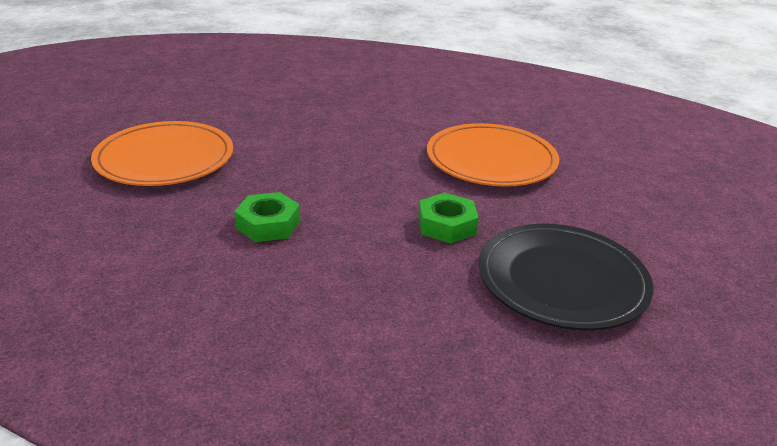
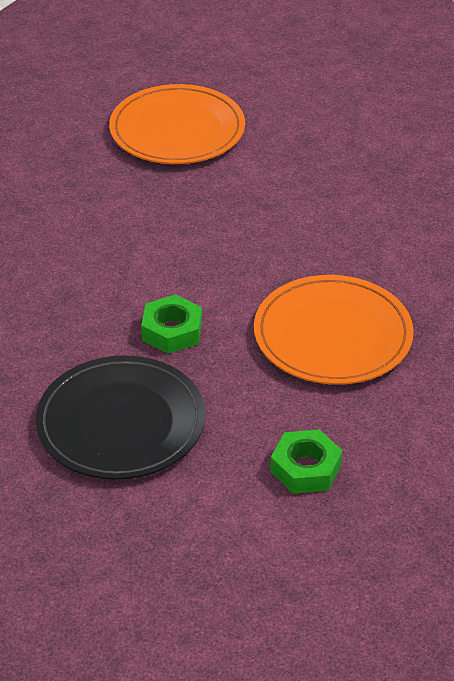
camera: 70 degrees right, 10 degrees up
(268, 224) = (107, 226): green nut -> green nut (306, 468)

